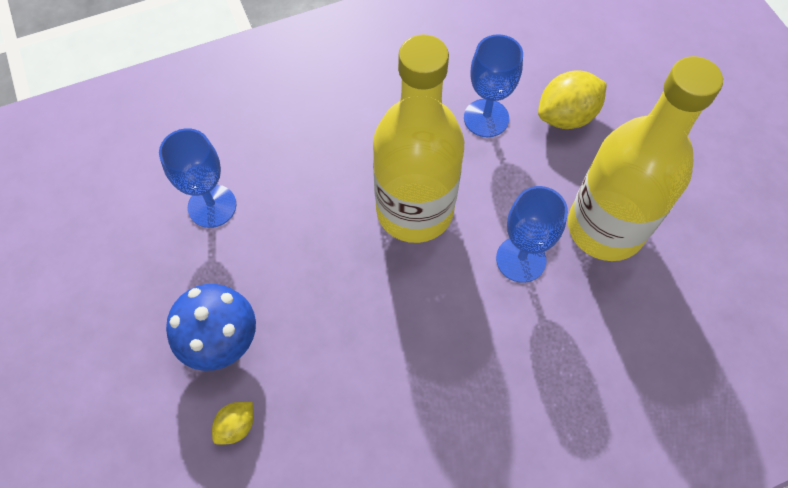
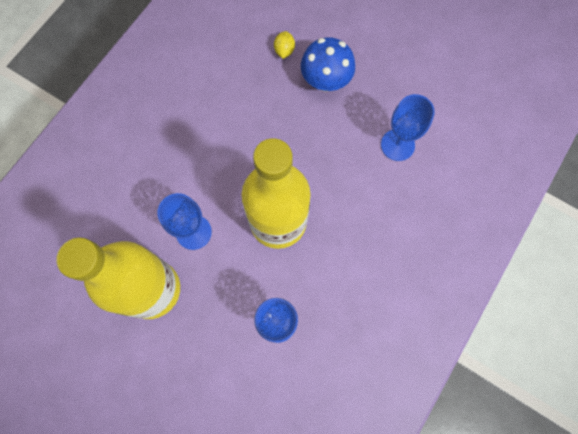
camera: 145 degrees right, 10 degrees up
(566, 116) = (223, 364): yellow lemon -> none

